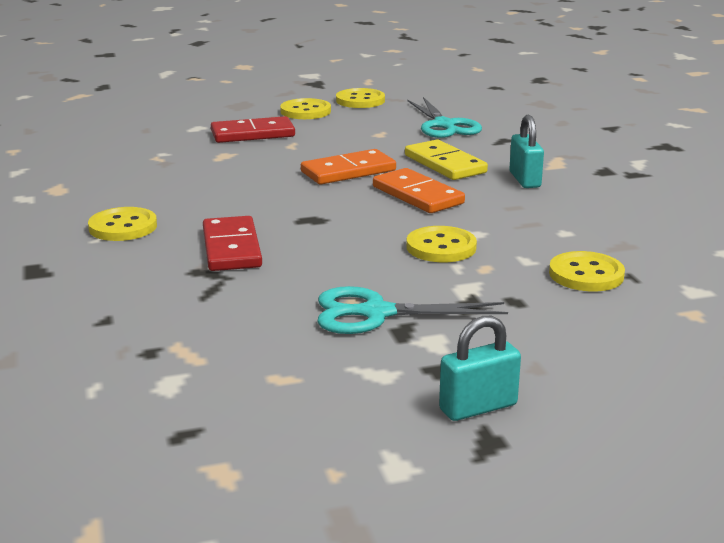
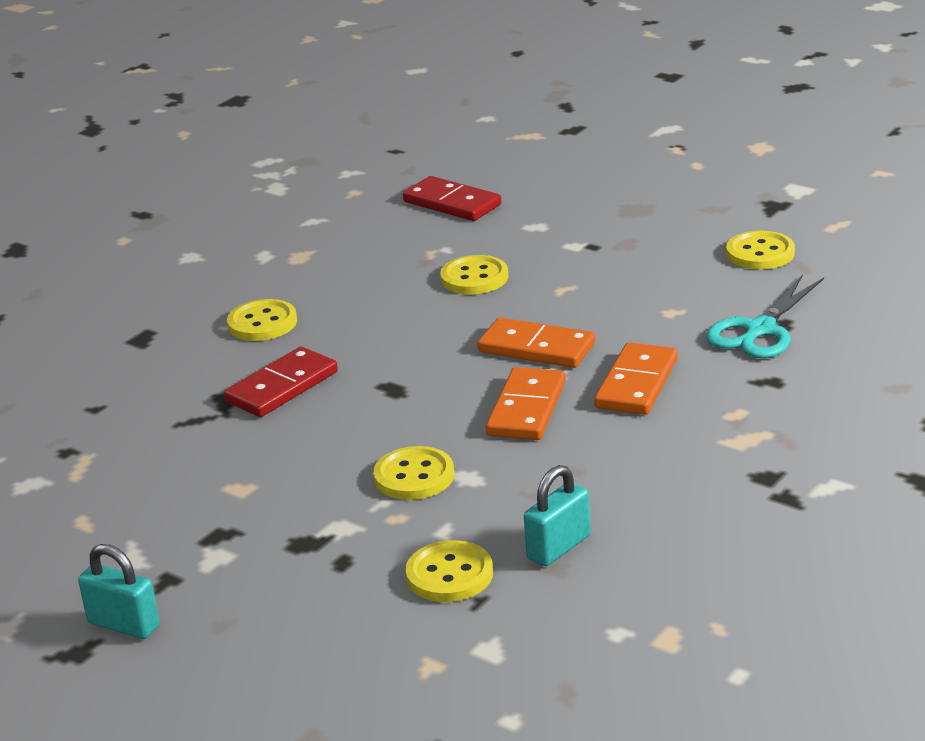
camera: 55 degrees right, 5 degrees up
(253, 134) = (562, 257): red domino -> red domino (452, 203)
(305, 111) = (673, 246): yellow button -> yellow button (474, 278)
(376, 313) = (236, 508): turquoise scissors -> none
(445, 164) = (637, 384): yellow domino -> orange domino
(524, 180) = (660, 443): turquoise padlock -> turquoise padlock (558, 547)

